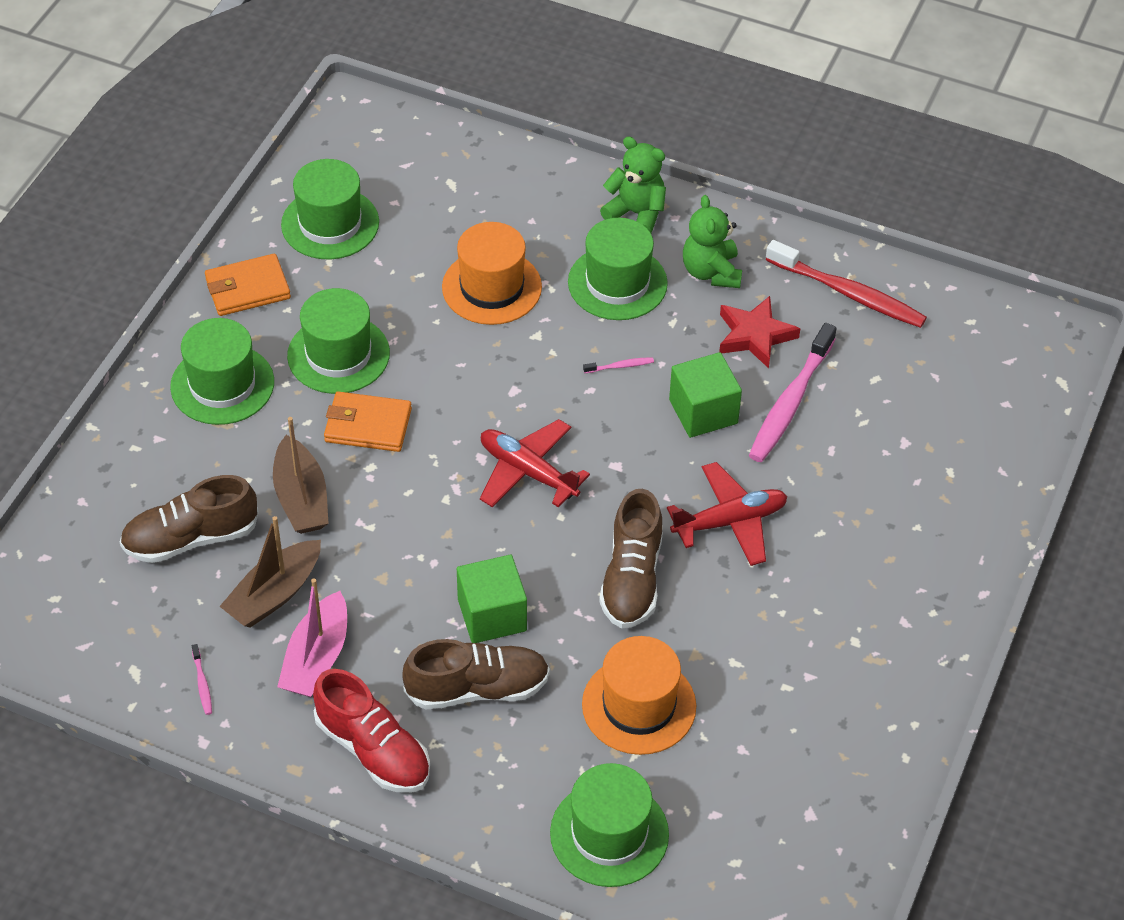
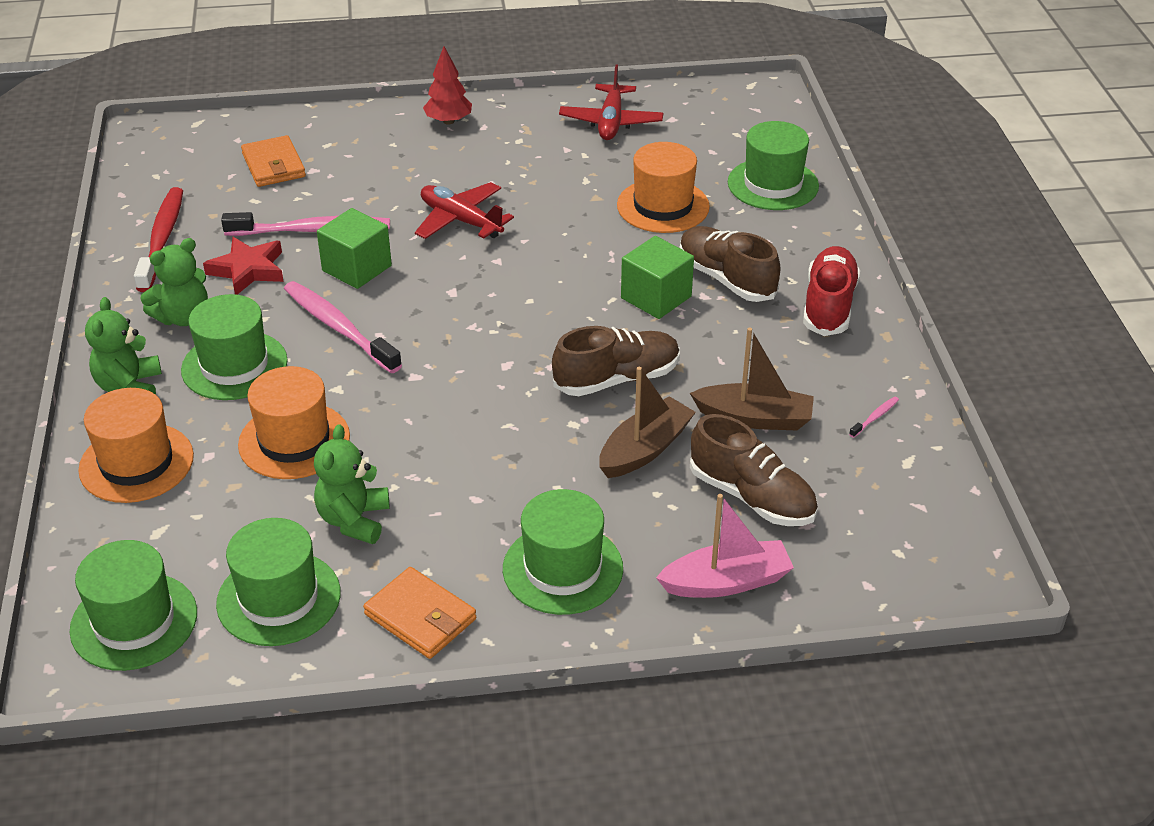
camera: 120 degrees left, 10 degrees down
(317, 658) = (786, 367): pink boat -> pink boat (726, 582)
(338, 354) = (459, 505): green hat -> green hat (134, 621)
(368, 425) = (528, 446): orange wallet -> orange wallet (273, 165)
(373, 289) = (354, 520): none -> green teddy bear
(528, 472) = (499, 333): red plane -> red plane (611, 122)
(538, 193) = (136, 463): none -> orange hat
(620, 366) = (338, 327): pink toothbrush -> pink toothbrush, size x2.49
(632, 578) = (557, 246): brown shoe -> brown shoe (617, 379)
(936, 595) = (448, 121): none -> red tree

